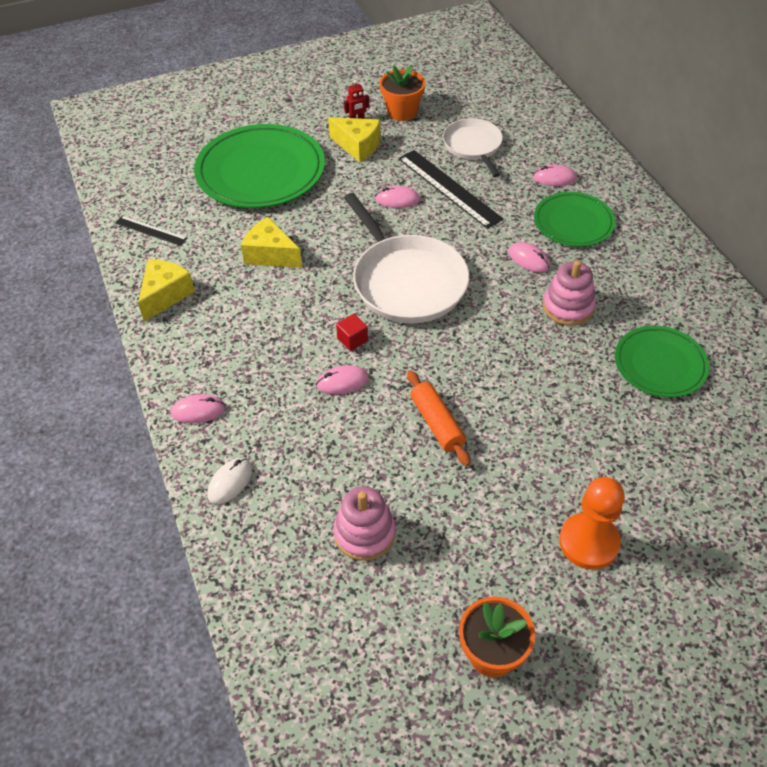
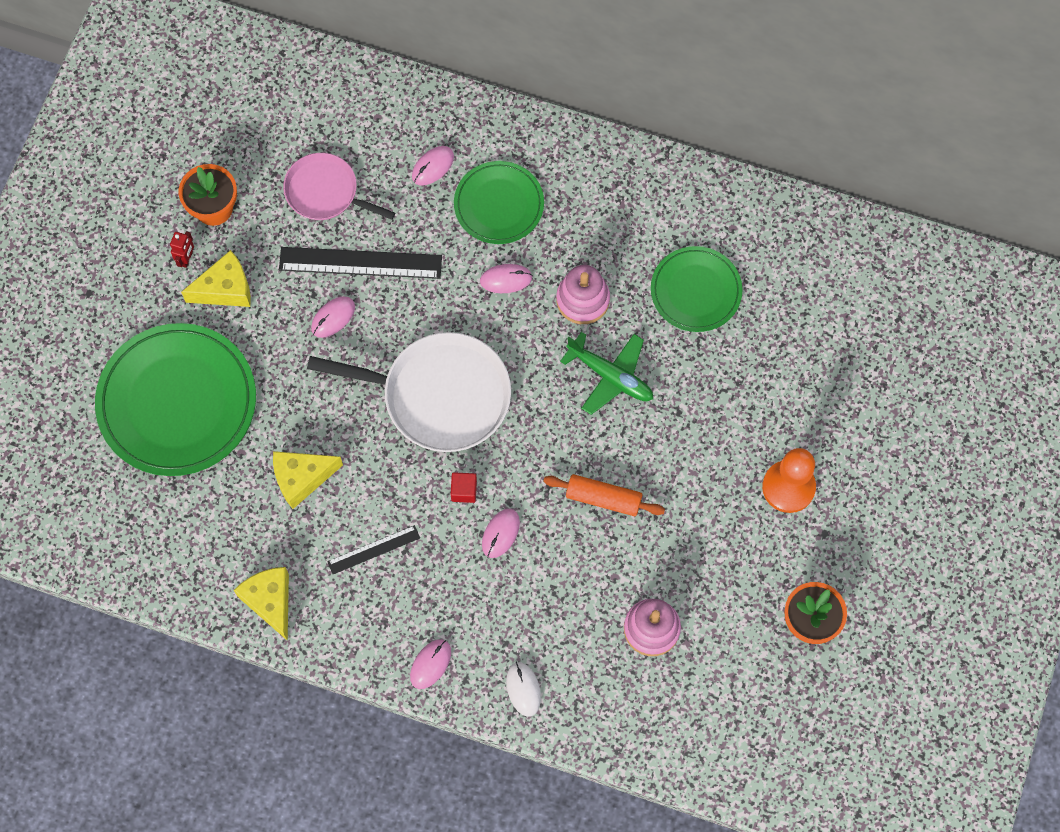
camera: 50 degrees left, 20 degrees up
(151, 230) = (169, 557): black ruler -> black ruler (373, 549)
(473, 146) = (325, 192): white pan -> pink pan
(534, 361) = (611, 376): none -> green plane

